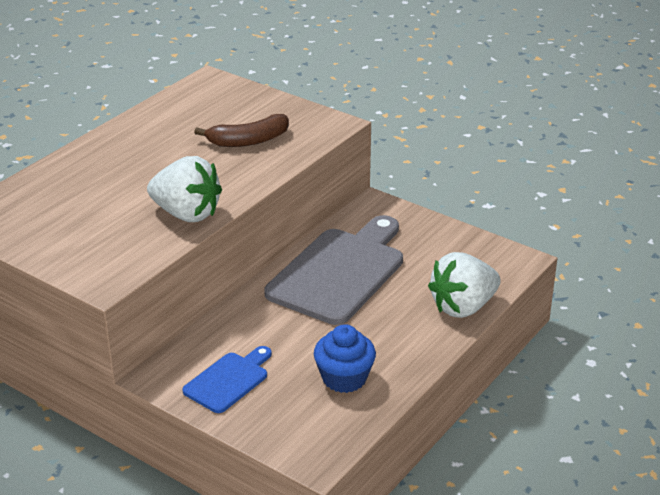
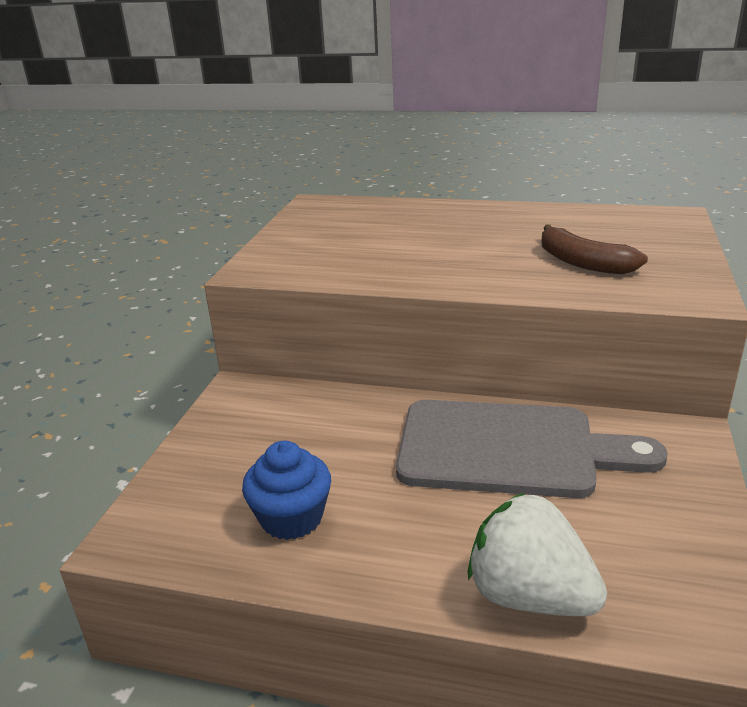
camera: 70 degrees right, 5 degrees down
(186, 214) = (399, 272): white strawberry -> none
(229, 380) = (250, 432): blue cutting board -> none

